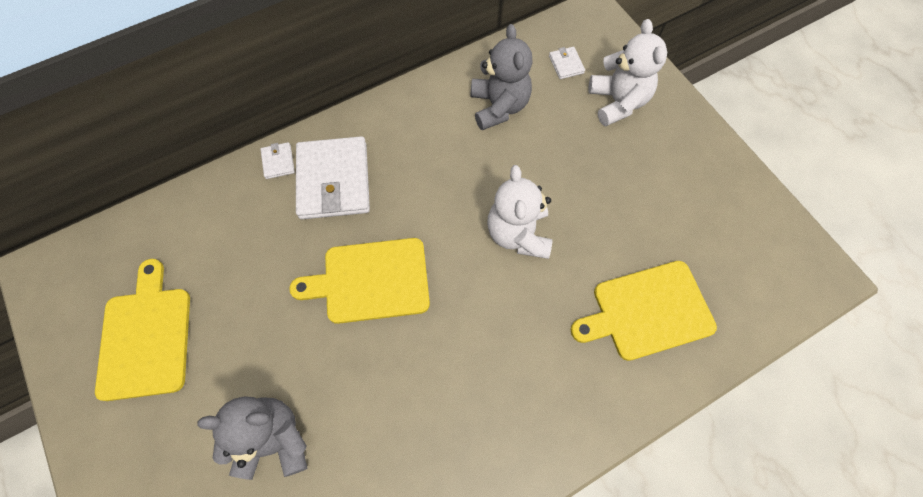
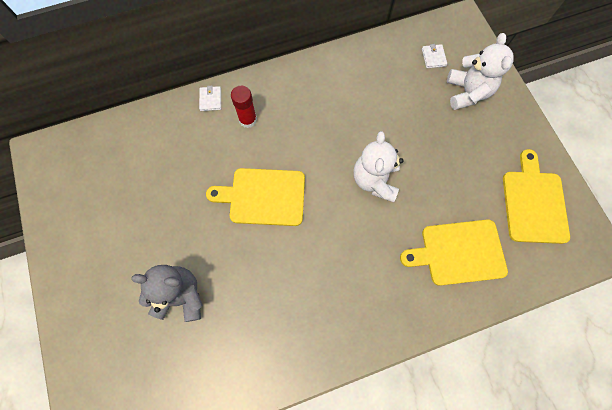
camera: 10 degrees right, 5 degrees up
(146, 337) = (104, 210): yellow cutting board -> yellow cutting board (534, 203)
(333, 181) = (248, 120): white wallet -> red glue stick
(499, 107) = (377, 82): grey teddy bear -> none

